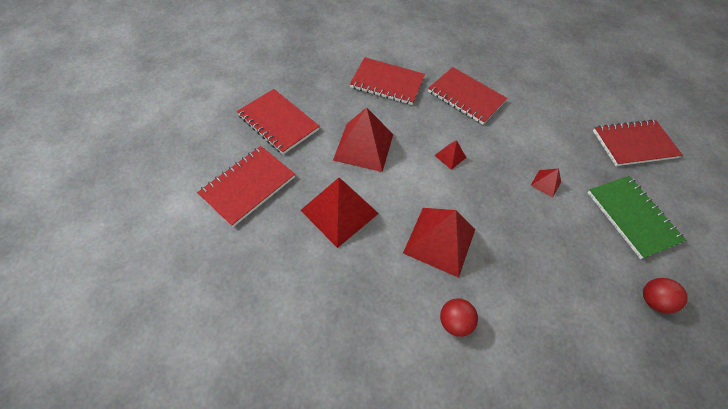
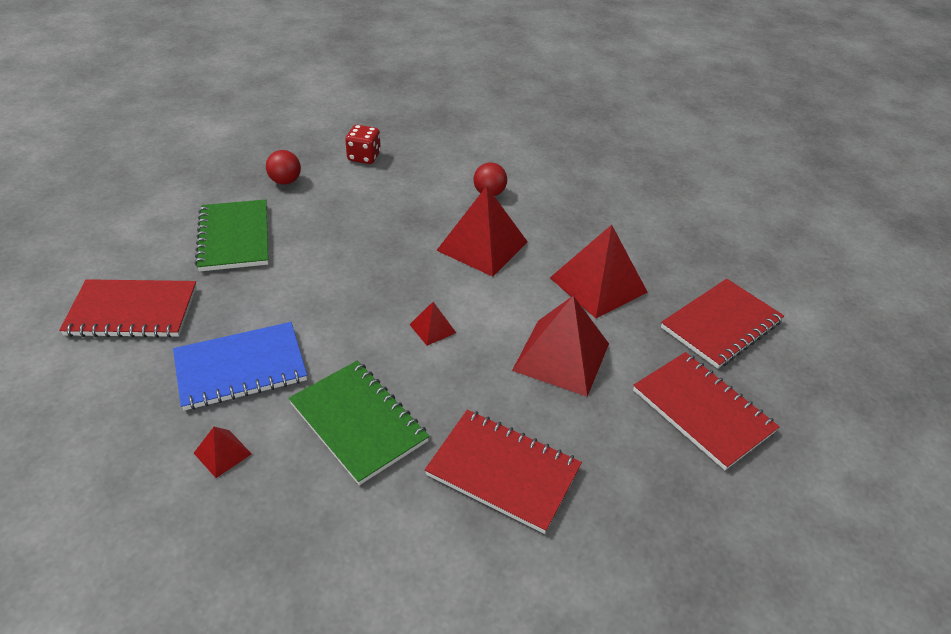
camera: 170 degrees left, 15 degrees down
(466, 97) = (358, 422): red notebook -> green notebook
(544, 117) = (241, 368): none -> blue notebook
(545, 183) = (314, 281): red pyramid -> red pyramid (222, 453)
(609, 365) = (364, 157): none -> red dice

